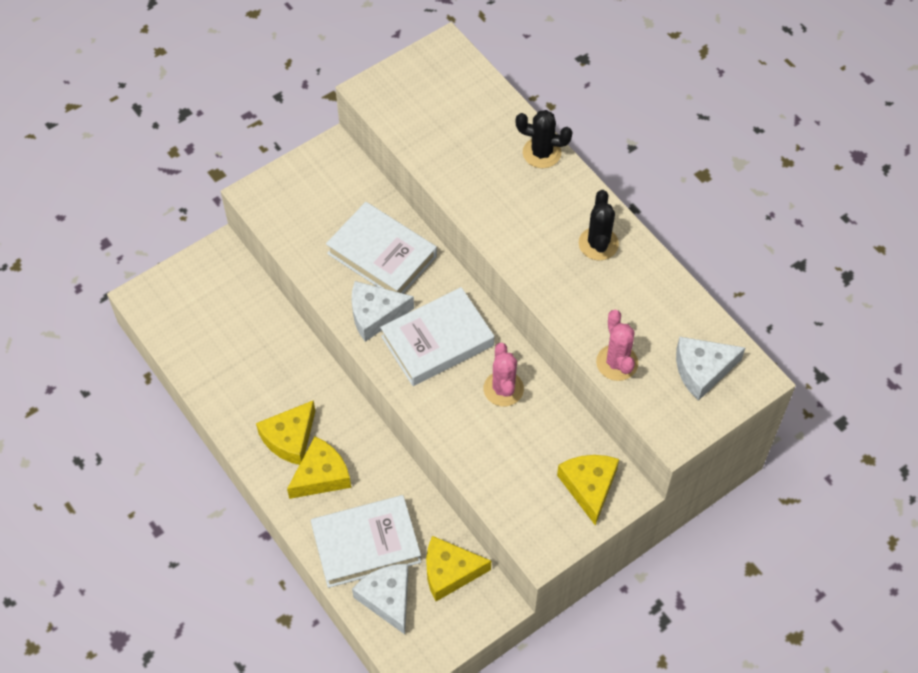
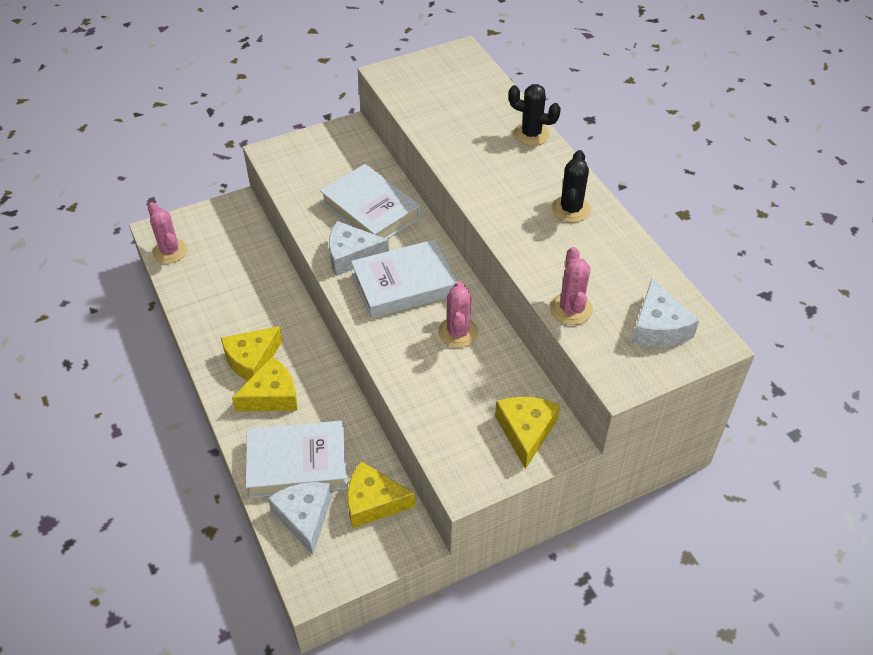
camera: 10 degrees right, 10 degrees down
(164, 321) = (170, 251): none -> pink cactus
(702, 370) = (658, 327): white cheese -> white cheese turned 90 degrees counterclockwise

